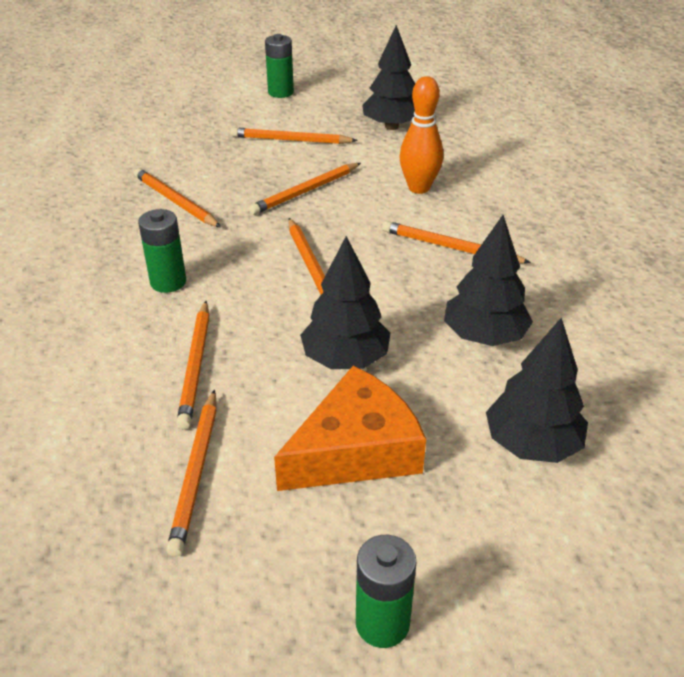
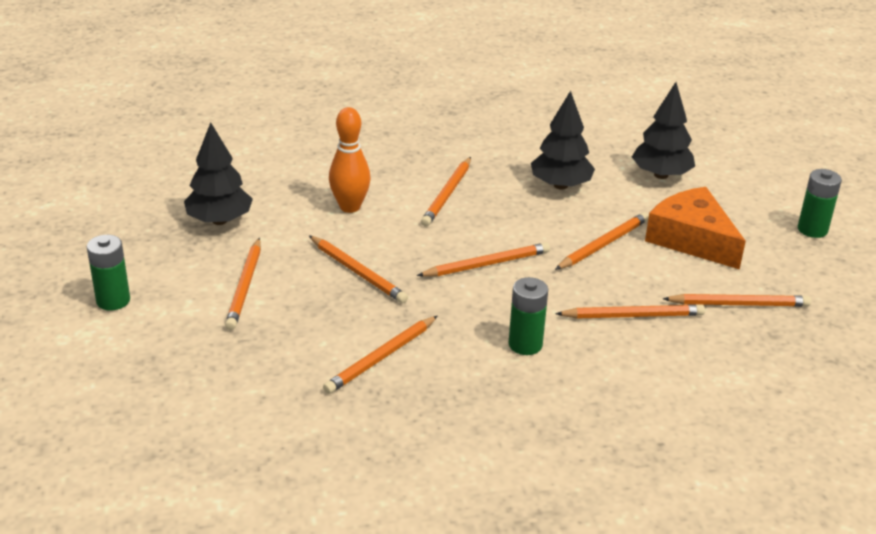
camera: 95 degrees left, 5 degrees down
(345, 359) = (603, 244): black tree -> orange pencil

